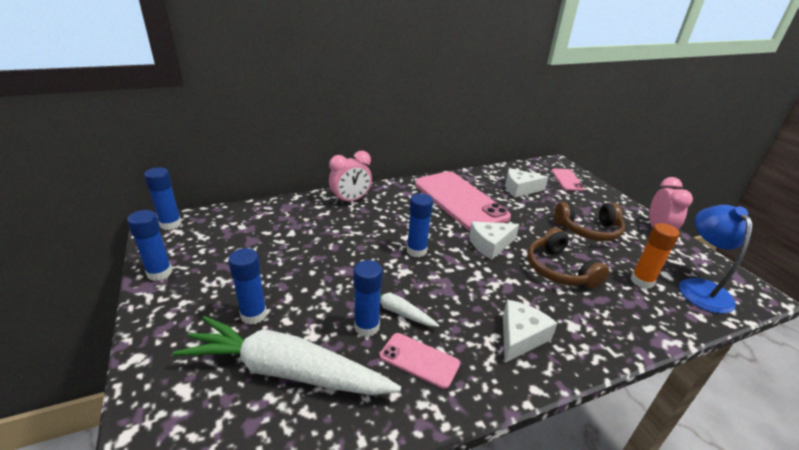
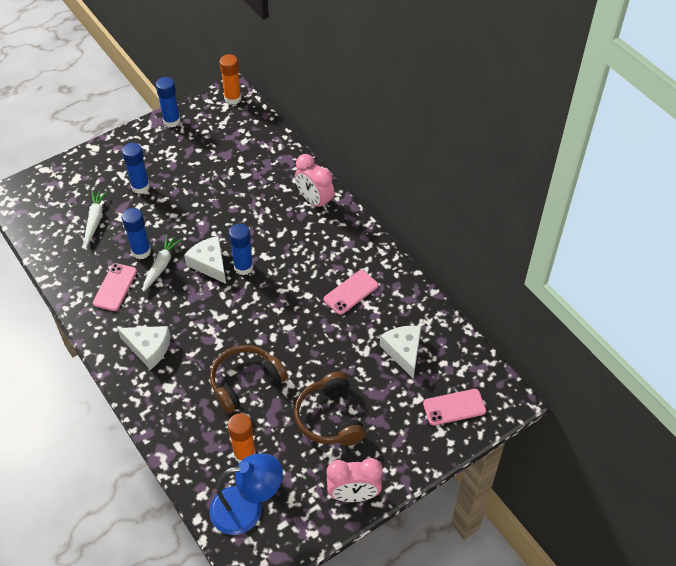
camera: 80 degrees right, 20 degrees up
(170, 224) = (232, 98): blue glue stick -> orange glue stick
(285, 371) = (95, 219): white carrot -> white carrot, size x0.48
(460, 200) = (351, 292): pink phone -> pink phone, size x0.46
(490, 245) = (271, 324): white cheese -> white cheese (209, 264)

